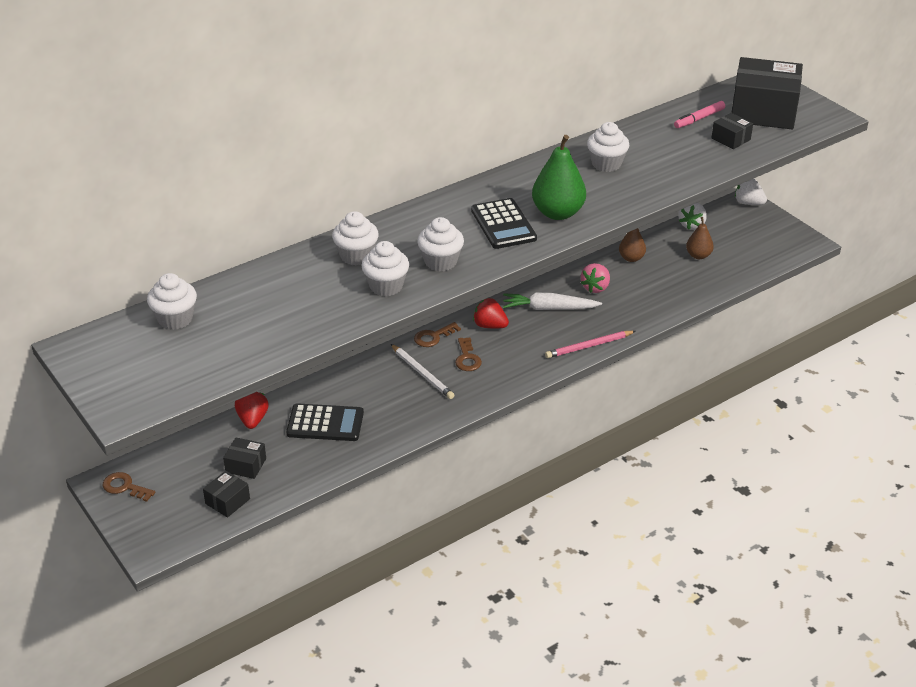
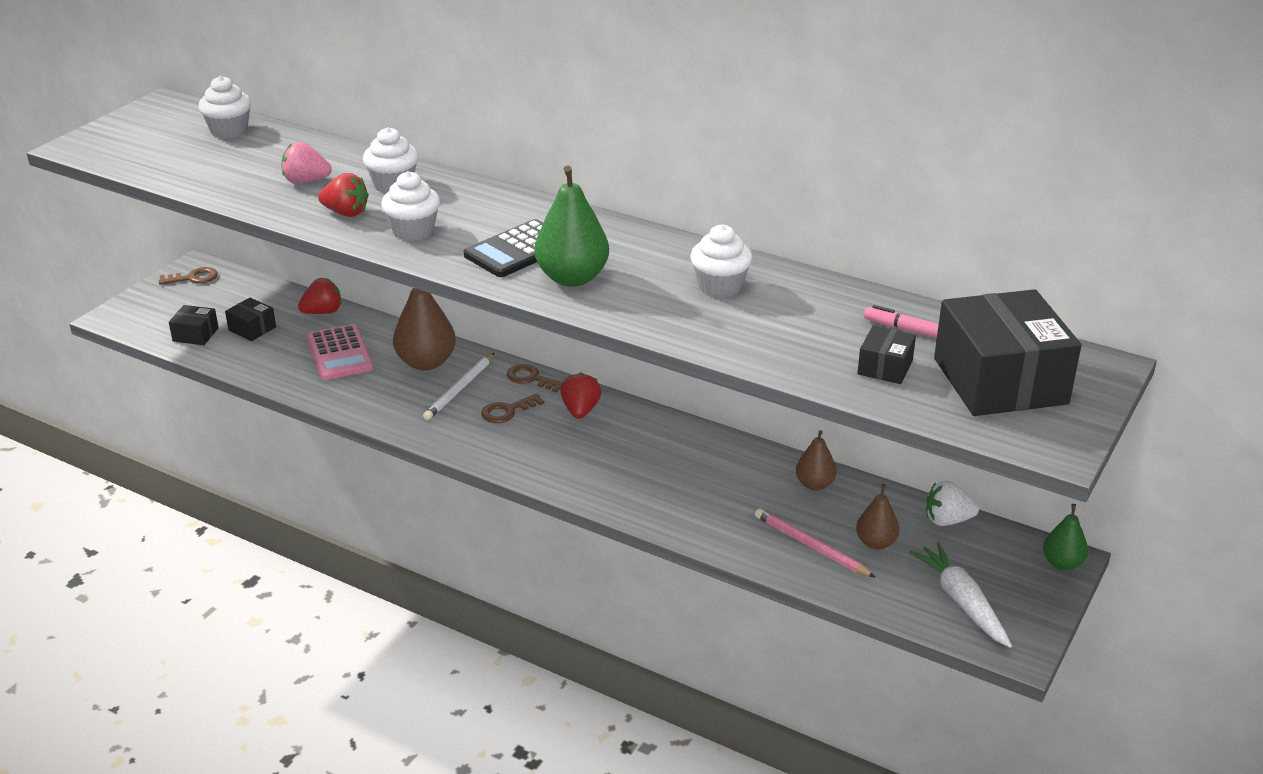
camera: 65 degrees right, 5 degrees down
(124, 487) = (193, 278): brown key -> brown key turned 75 degrees clockwise
(246, 465) = (252, 328): black box -> black box turned 45 degrees counterclockwise
(325, 423) = (339, 353): black calculator -> pink calculator
(373, 381) = (426, 362): none -> brown pear
(386, 286) = (346, 213): white cupcake -> red strawberry
(549, 308) = (648, 445): white carrot -> white carrot (962, 602)
(589, 346) = (593, 494): pink pencil -> pink pencil (811, 546)
(595, 287) = (722, 470): pink strawberry -> pink strawberry (306, 181)
(748, 203) = (1062, 563): white strawberry -> green pear

